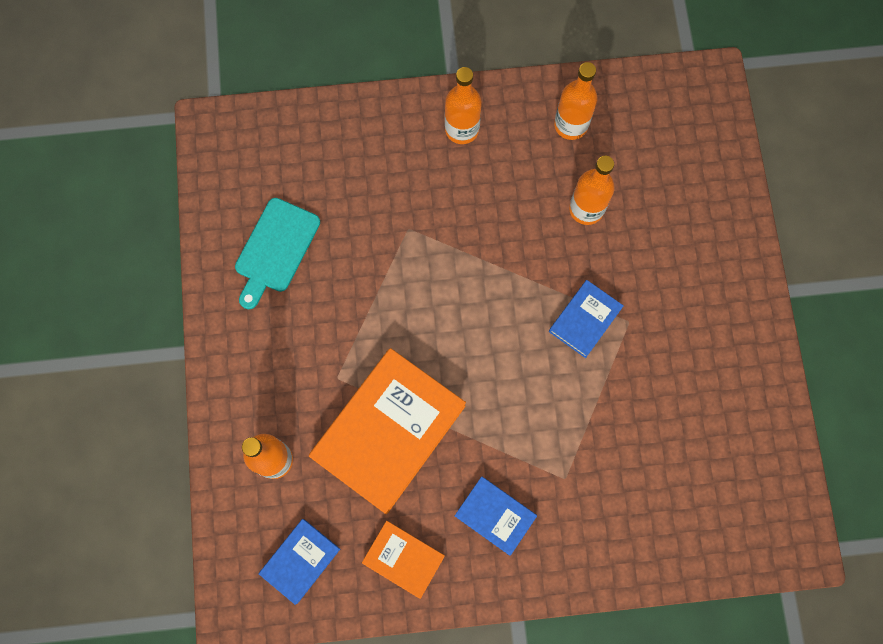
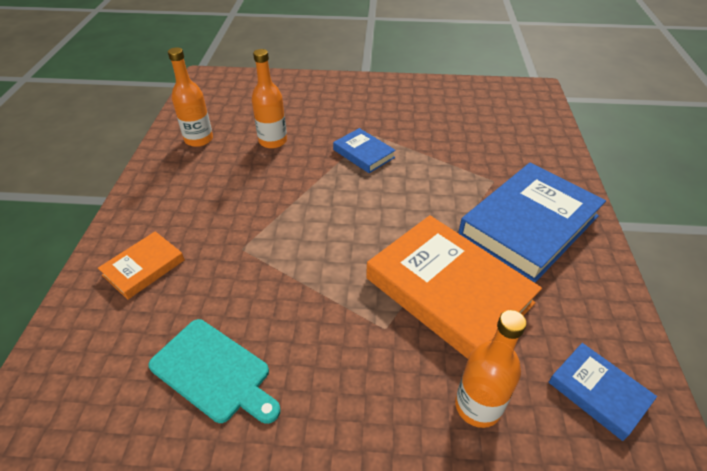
camera: 80 degrees left, 30 degrees down
(403, 559) = (579, 295): orange book -> orange book (144, 268)
(462, 129) = (163, 199): orange bottle -> none
(495, 515) = (528, 225): blue book -> blue book, size x2.03

